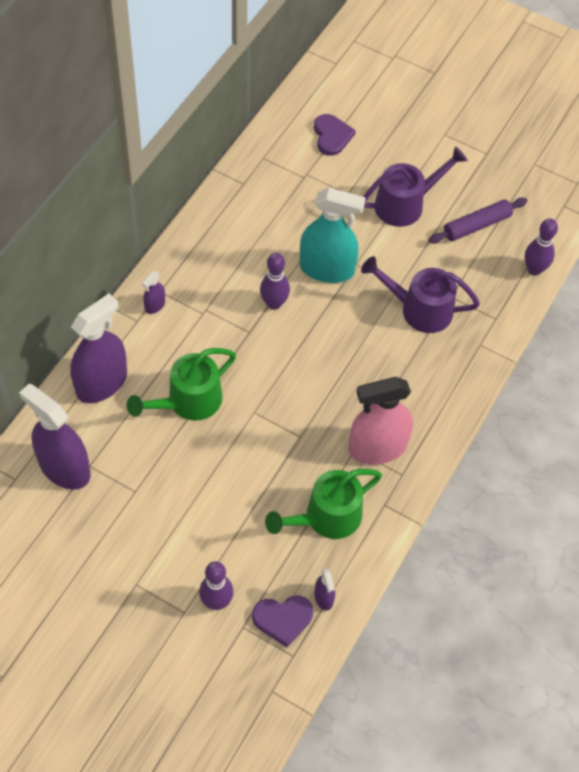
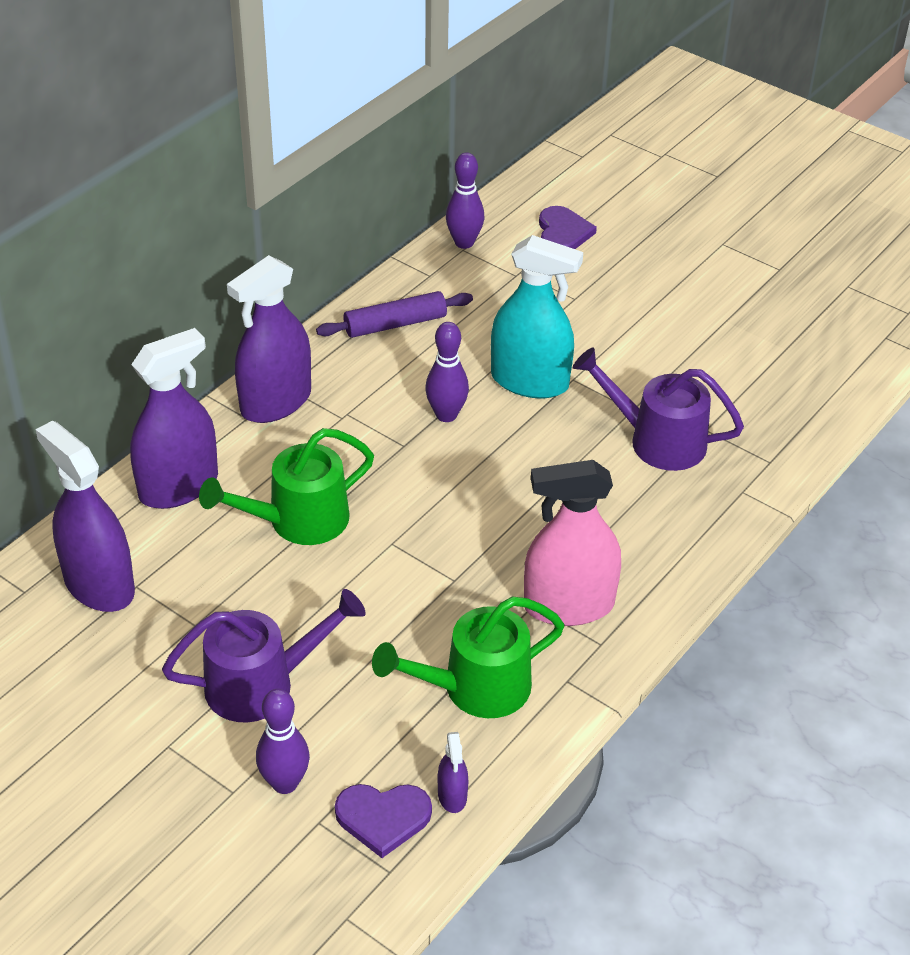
camera: 10 degrees right, 15 degrees down
(155, 305) = (276, 402): purple spray bottle -> purple spray bottle, size x2.27
(406, 204) = (656, 316): purple watering can -> purple watering can (262, 684)
(476, 225) = (755, 349): purple rolling pin -> purple rolling pin (395, 324)
(534, 269) = (834, 408): purple bowling pin -> purple bowling pin (464, 243)

